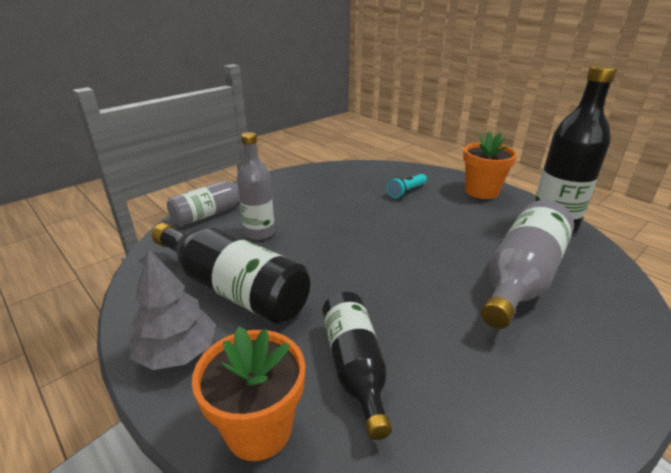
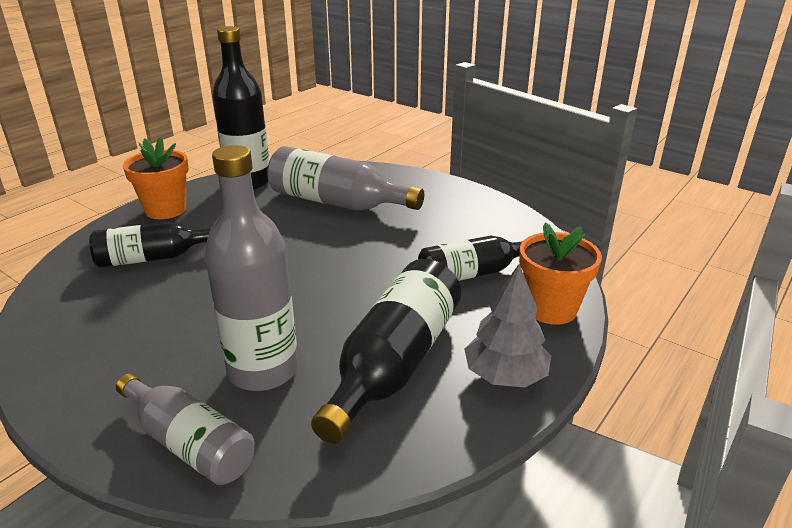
camera: 100 degrees left, 0 degrees up
(259, 233) = (263, 370): grey bottle -> grey bottle, size x1.53
(406, 192) = (153, 258): turquoise flashlight -> black bottle

